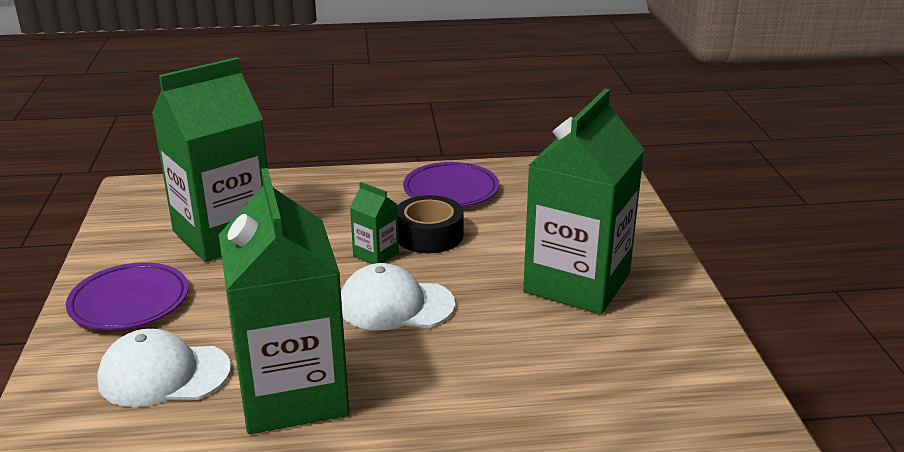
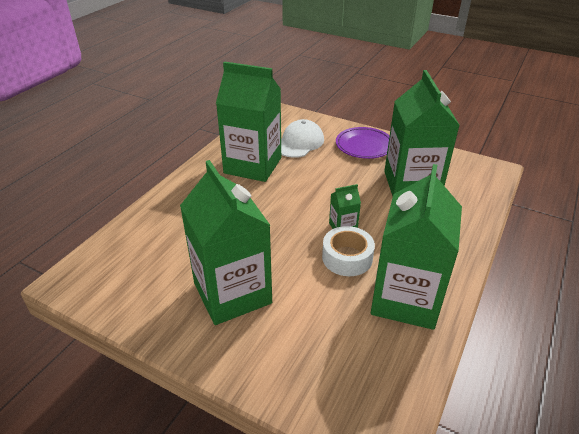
camera: 125 degrees right, 10 degrees up
(395, 305) = (285, 214): white cap -> none
(429, 235) = (347, 258): black tape -> white tape
(451, 190) = (405, 299): purple plate -> green carton

